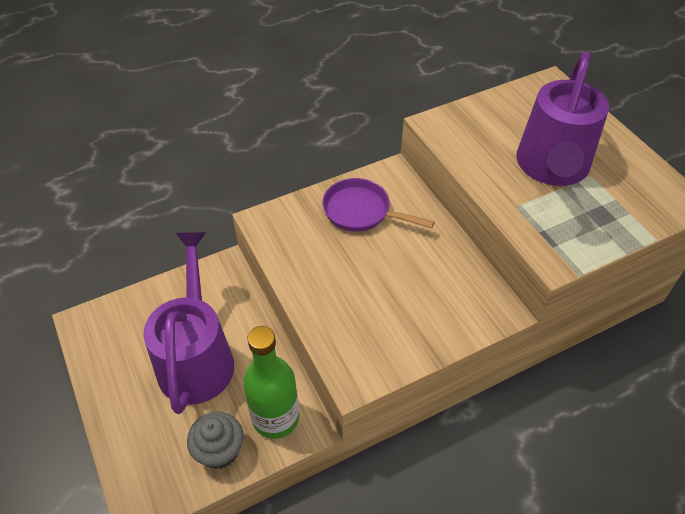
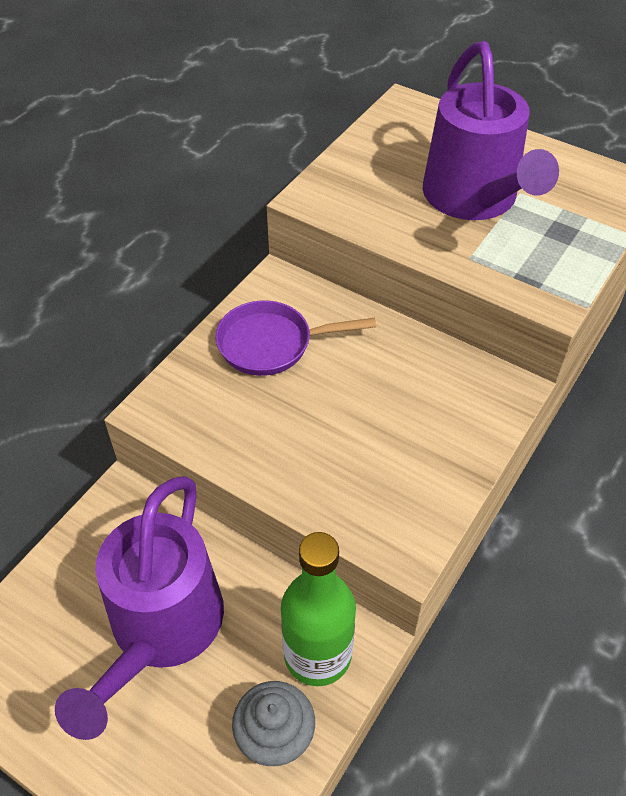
camera: 30 degrees left, 0 degrees up
(197, 356) = (160, 631): purple watering can -> purple watering can turned 135 degrees counterclockwise

